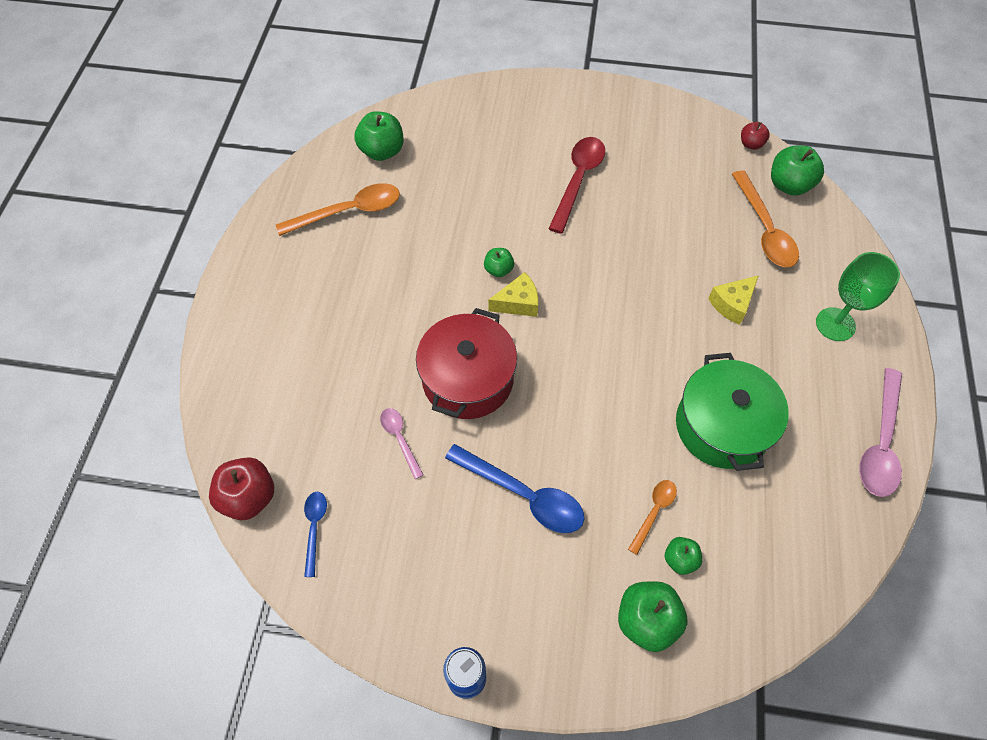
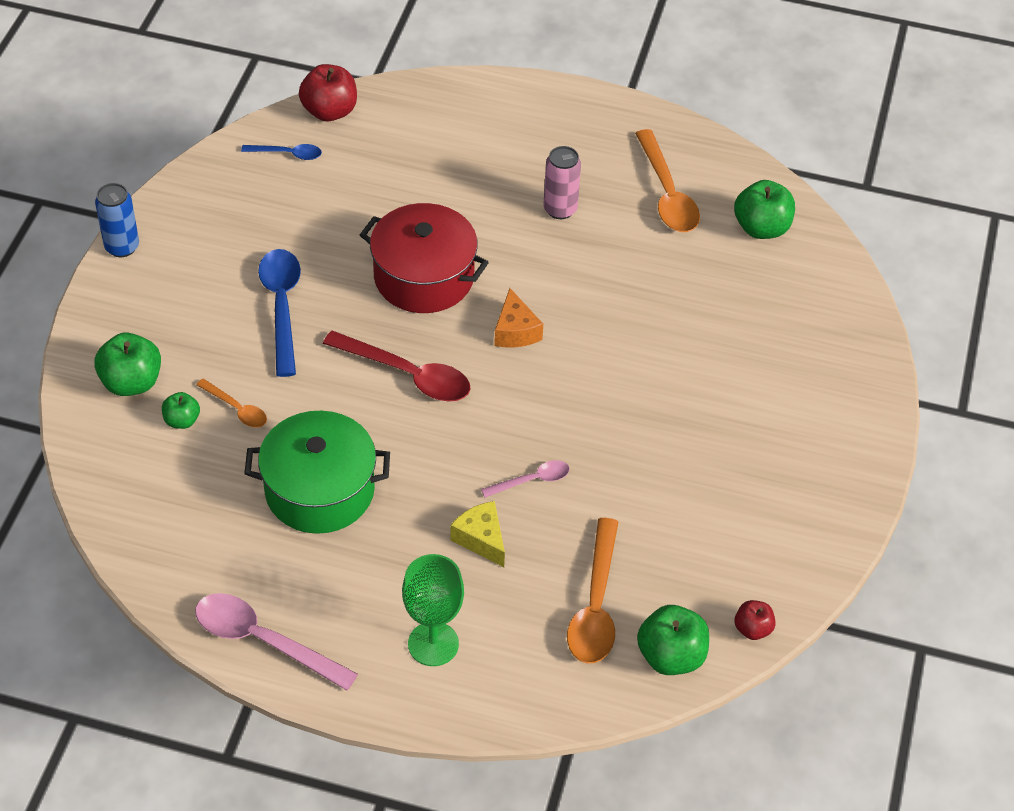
camera: 95 degrees right, 10 degrees down
(373, 284) = (560, 209): none -> pink can
(400, 439) = (365, 218): pink spoon -> pink spoon (532, 480)
(498, 270) = (565, 319): green apple -> none
(518, 303) = (515, 331): yellow cheese -> orange cheese
(523, 495) = (282, 307): blue spoon -> blue spoon turned 135 degrees clockwise
(578, 180) = (698, 415): red spoon -> red spoon (407, 375)
(764, 229) = (595, 605): orange spoon -> orange spoon turned 75 degrees counterclockwise

